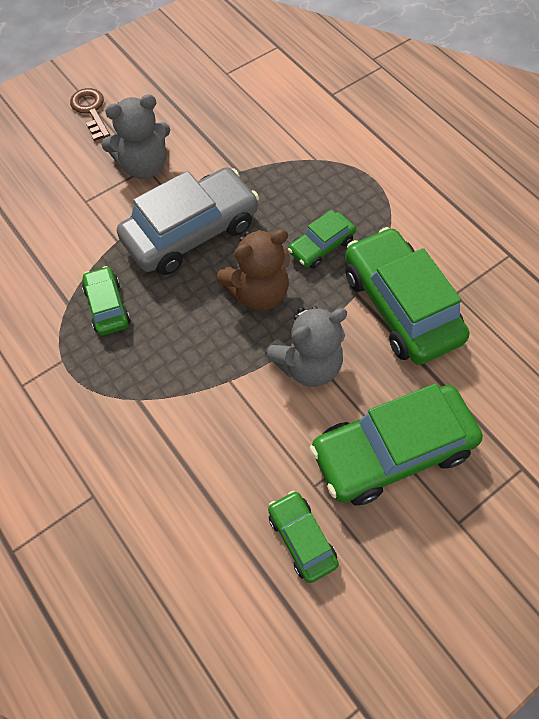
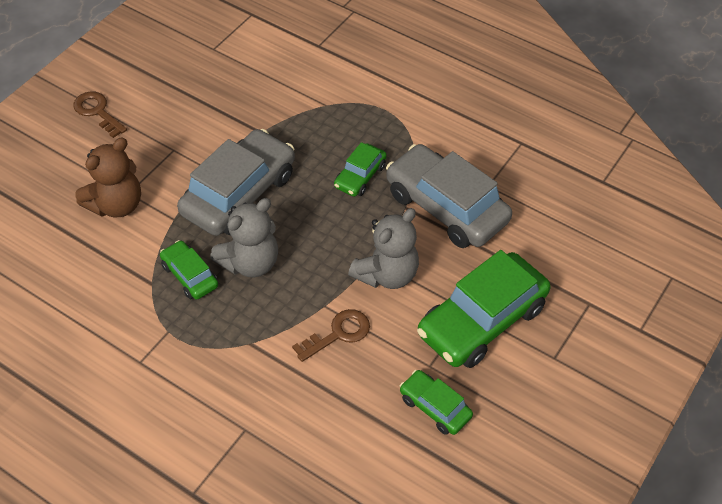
camera: 20 degrees left, 10 degrees down
(144, 166) = (170, 149): grey teddy bear -> grey teddy bear (250, 263)
(230, 417) = (338, 334): none -> brown key
(258, 292) = (320, 228): brown teddy bear -> brown teddy bear (116, 205)
(400, 306) = (446, 207): green car -> grey car

